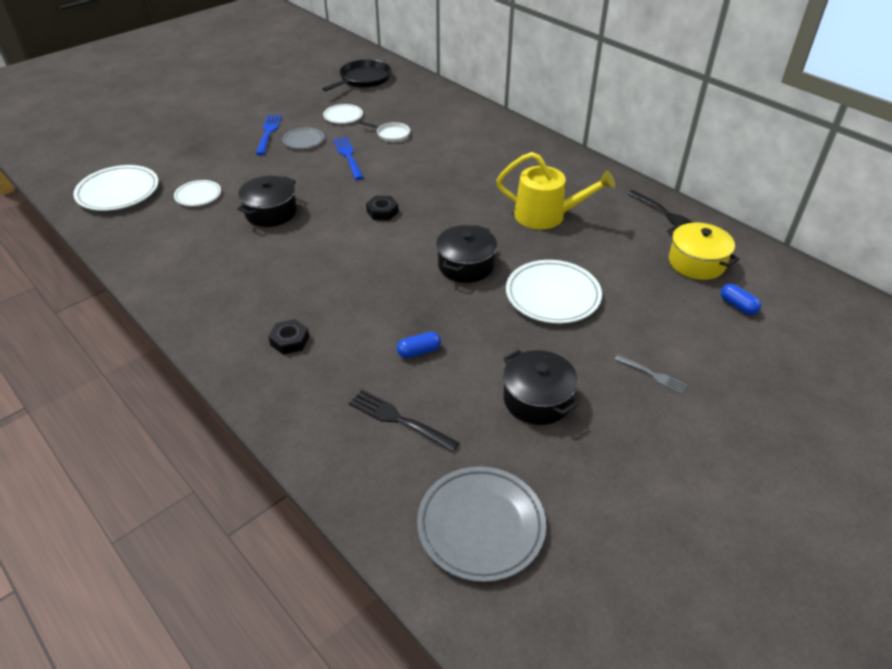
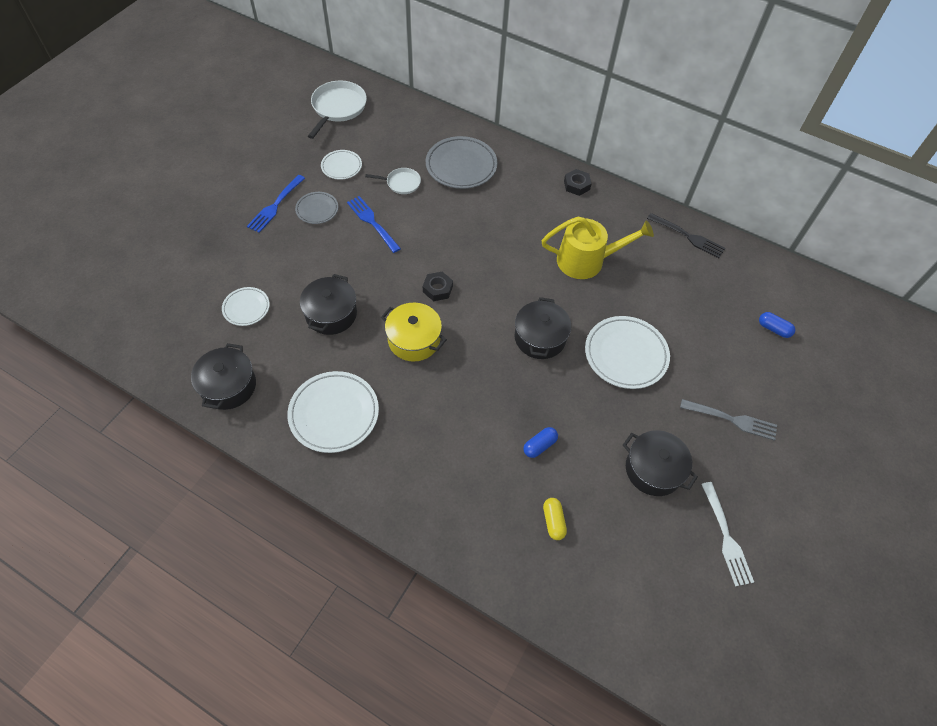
camera: 20 degrees left, 15 degrees up
(118, 192) = (159, 322): white plate -> white plate (334, 414)
(146, 246) = (228, 386): none -> black pot
(268, 133) = (275, 205): blue fork -> blue fork turned 135 degrees counterclockwise
(290, 341) = (423, 464): black nut -> black nut (576, 185)
(363, 79) = (338, 108): black pan -> white pan
(399, 419) = (553, 521): black fork -> yellow capsule
(481, 526) = (656, 603): grey plate -> grey plate (461, 166)
(597, 482) = (726, 537): none -> white fork
(652, 375) = (732, 420): grey fork -> grey fork, size x1.55
(696, 263) = (728, 288): yellow pot -> yellow pot (414, 340)

